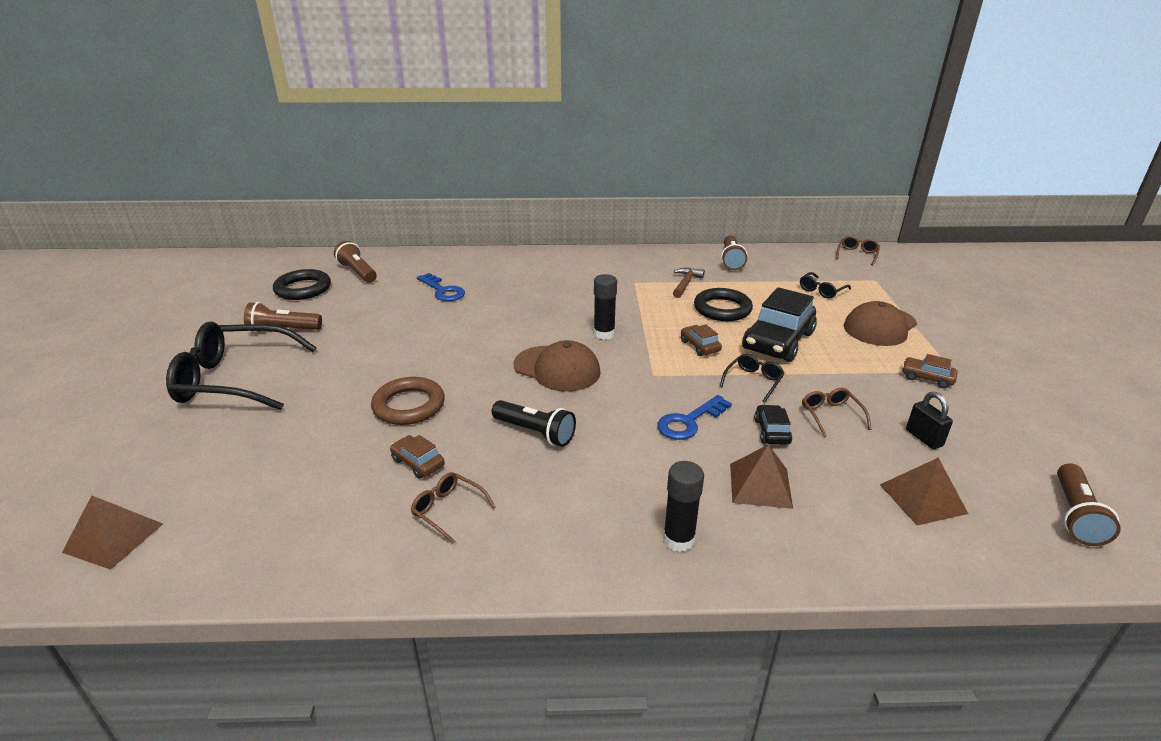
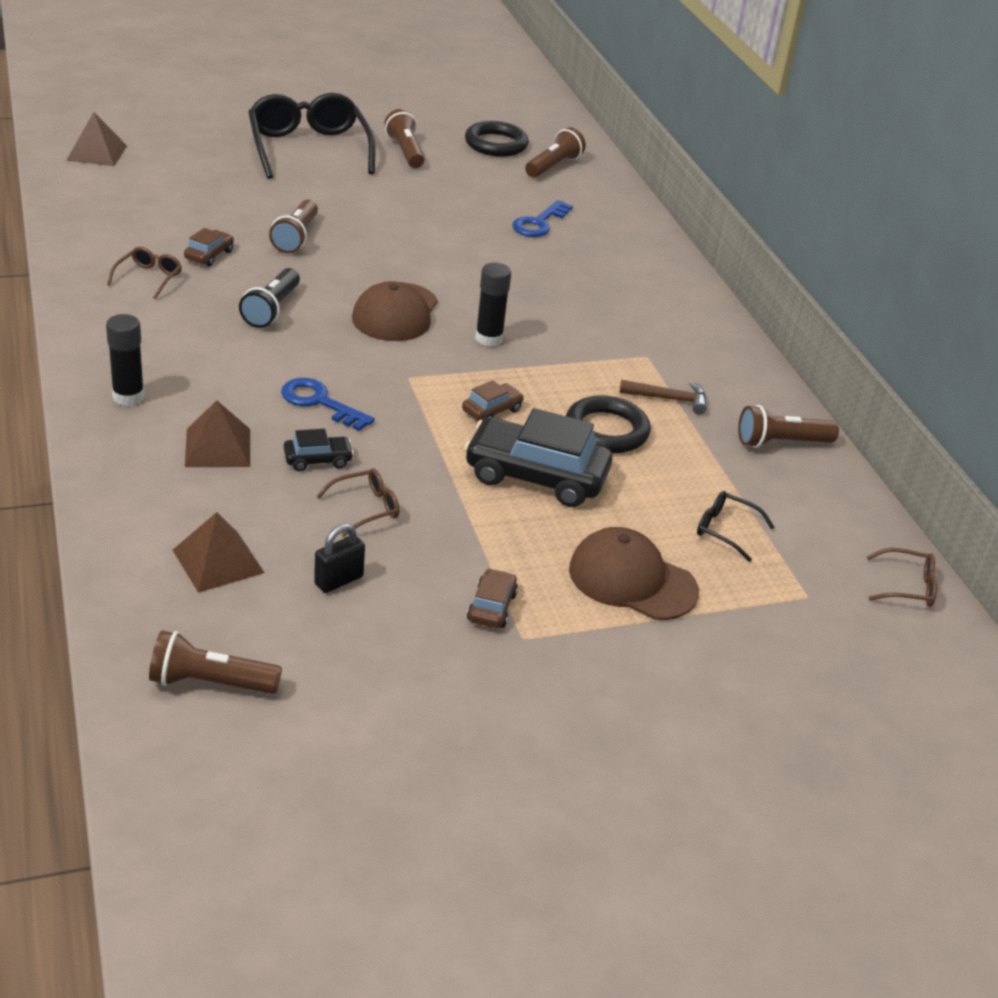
camera: 70 degrees right, 5 degrees up
(409, 405) = (296, 237): brown ring -> brown flashlight
(753, 381) = (422, 451): black glasses -> none

